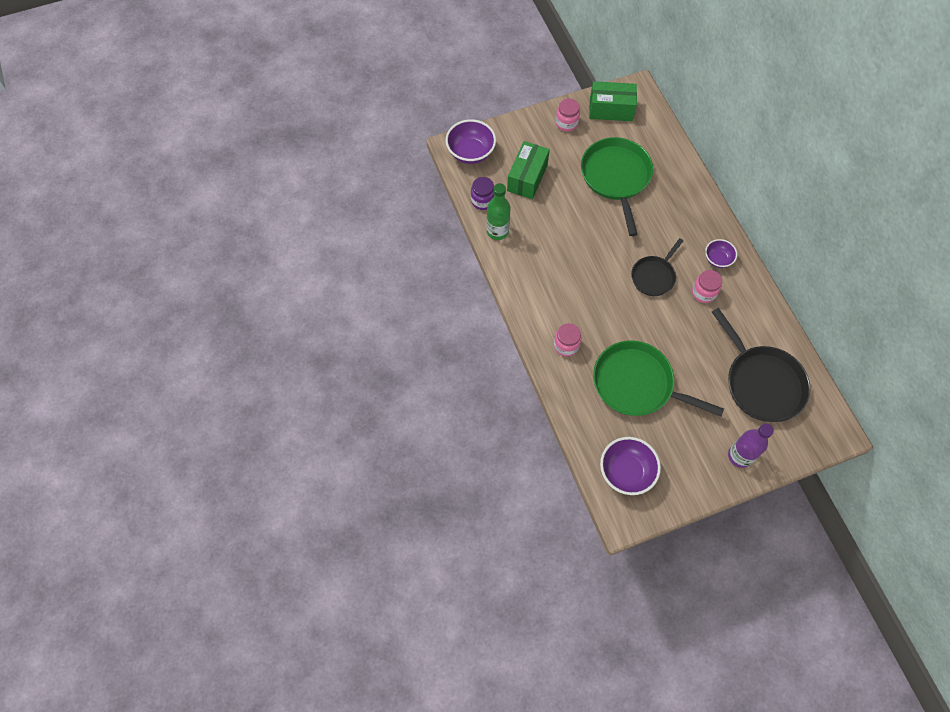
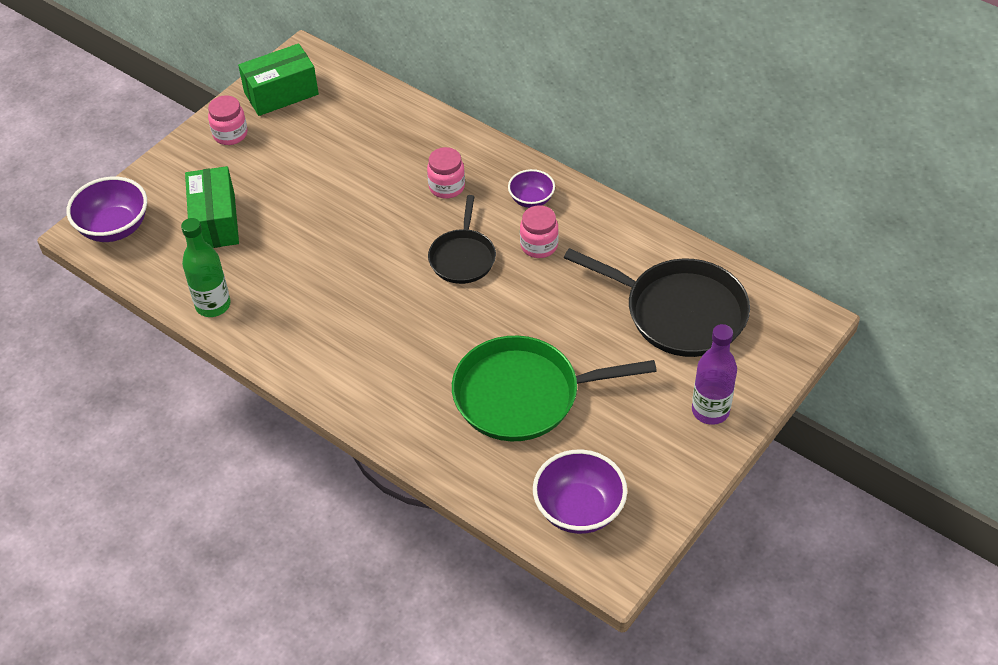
camera: 30 degrees left, 15 degrees down
(482, 201) = (168, 278): purple jar -> none
(566, 345) = (398, 397): pink jar -> pink jar (447, 187)
(616, 177) = (338, 167): green pan -> none

